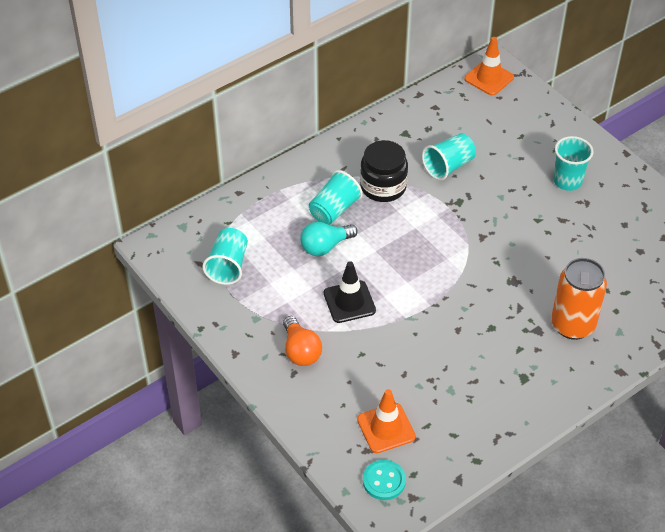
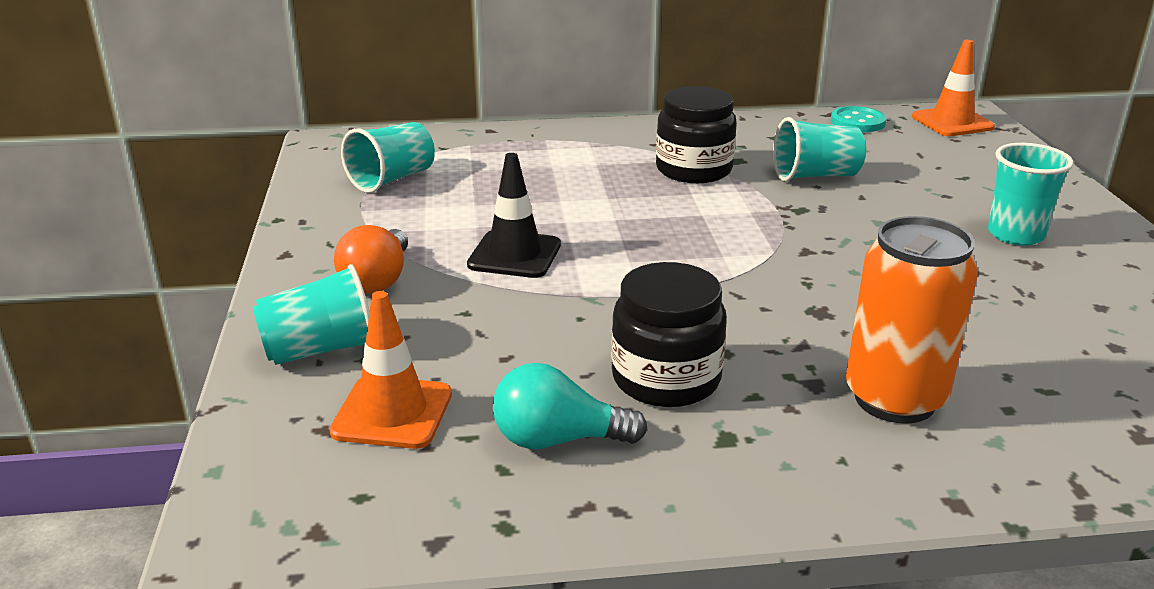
camera: 30 degrees right, 20 degrees down
(325, 246) = (545, 197): turquoise light bulb -> turquoise light bulb (558, 440)
(334, 210) = (598, 171): turquoise cup -> turquoise cup (321, 350)
(384, 481) = (297, 484): turquoise button -> turquoise button (857, 122)
(479, 355) = (666, 379): none -> black jar

